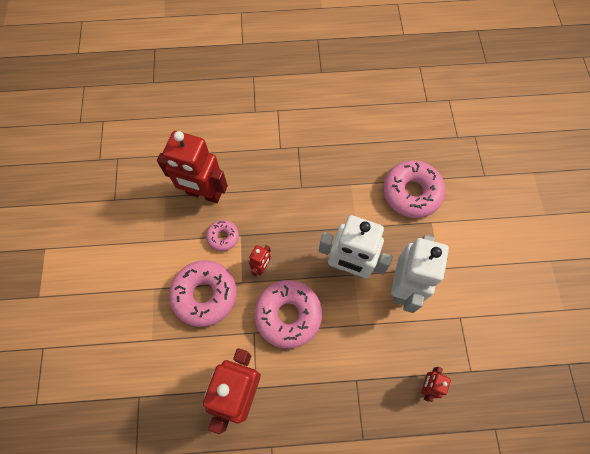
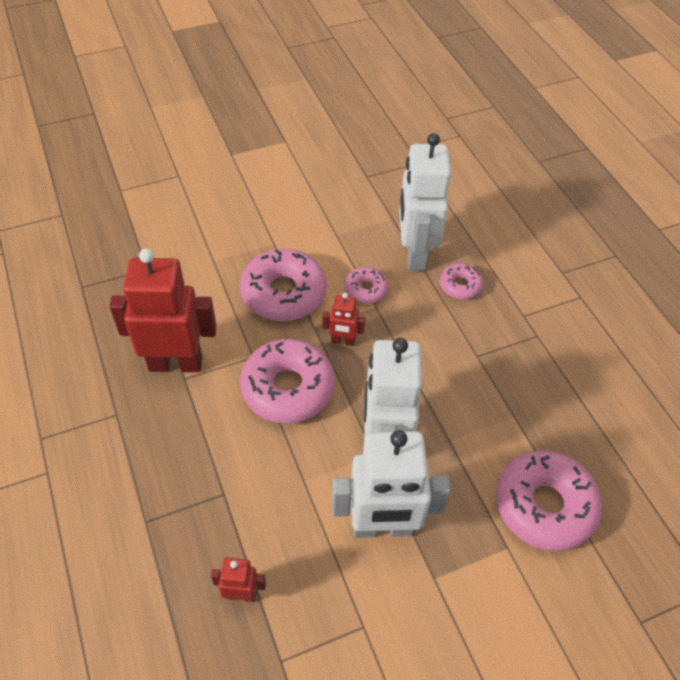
camera: 70 degrees right, 15 degrees down
(204, 194) = (414, 254): red robot -> white robot
(242, 175) = (460, 286): none -> pink donut

